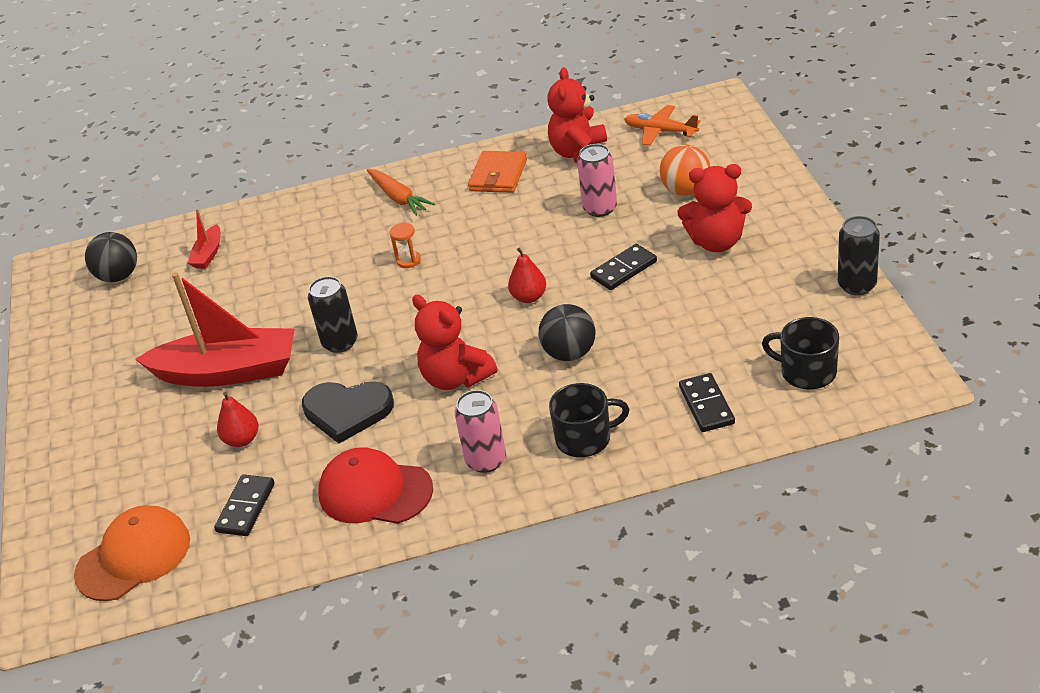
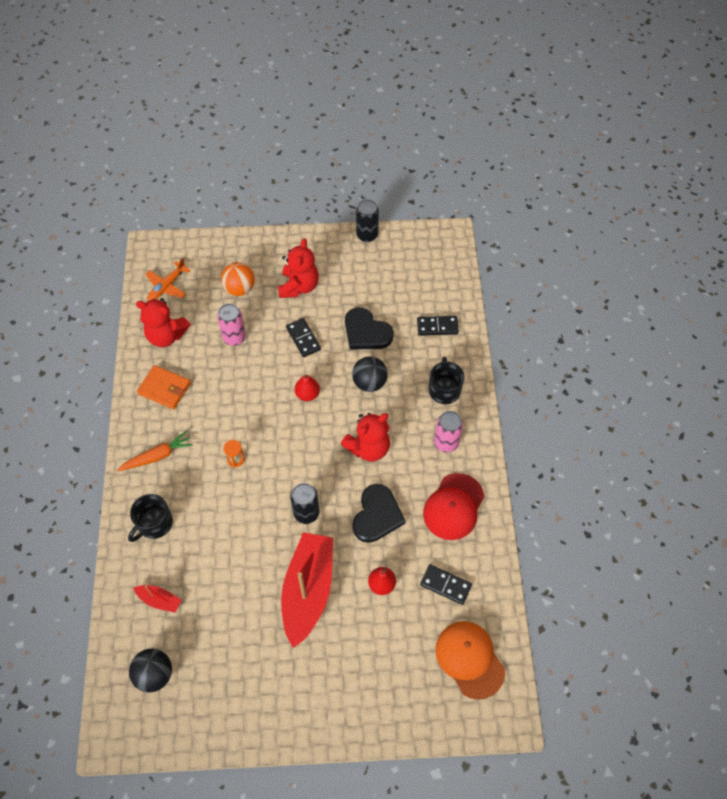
camera: 85 degrees left, 20 degrees up
(662, 329) = (366, 332): none -> black heart
(807, 372) = (427, 276): black mug -> black mug (154, 523)

